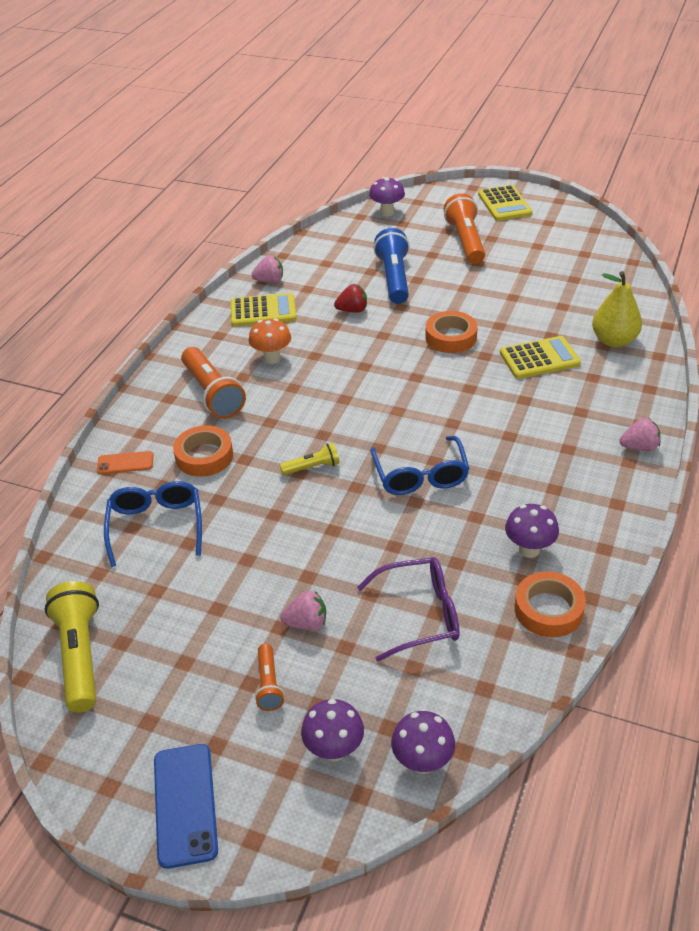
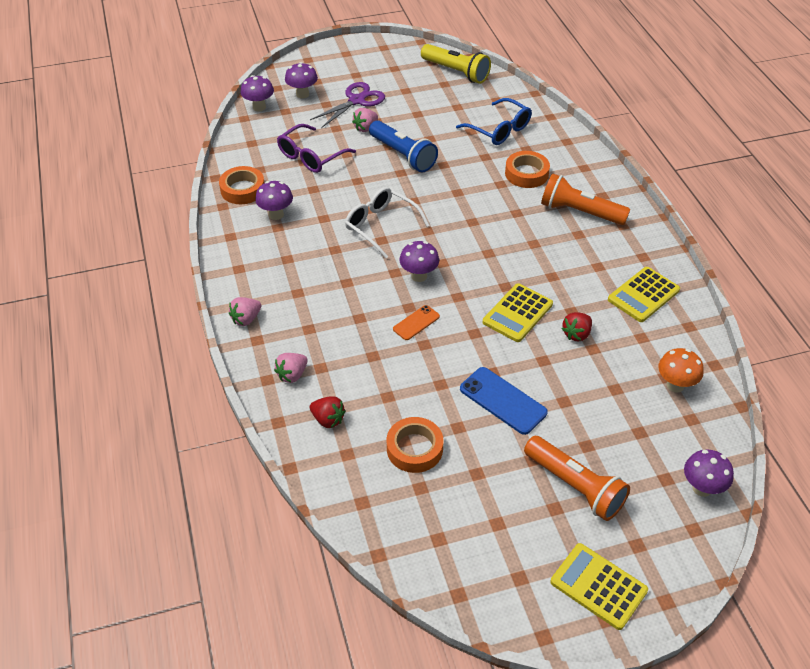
camera: 140 degrees right, 5 degrees up
(125, 463) = (566, 149): orange phone -> orange phone (416, 323)
(185, 804) = (346, 56): blue phone -> blue phone (503, 400)
(269, 684) = (357, 100): orange flashlight -> purple scissors
(270, 281) = (682, 328): pink strawberry -> pink strawberry (292, 375)
(272, 358) = (578, 258): orange mushroom -> orange mushroom (675, 385)
(312, 467) = (453, 199): yellow flashlight -> none
(394, 278) = (585, 391): blue flashlight -> blue flashlight (403, 155)
(420, 476) = (380, 226): blue glasses -> white glasses
(433, 409) = (419, 276): none -> purple mushroom
(451, 337) = (468, 349): orange tape -> orange tape (414, 449)
(539, 358) = (377, 364): yellow calculator -> yellow calculator (517, 313)
(614, 340) = (328, 419): yellow pear -> red strawberry

